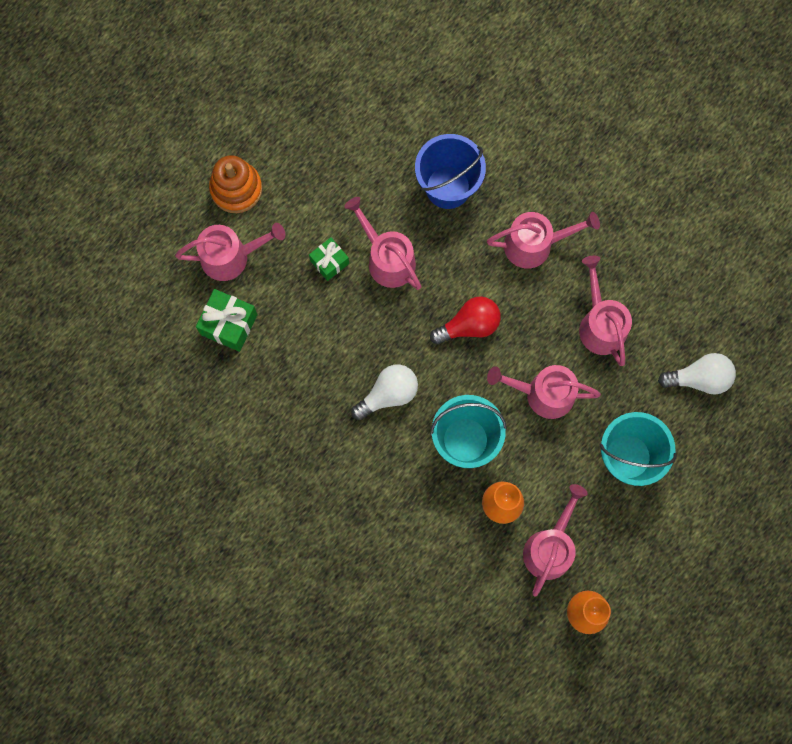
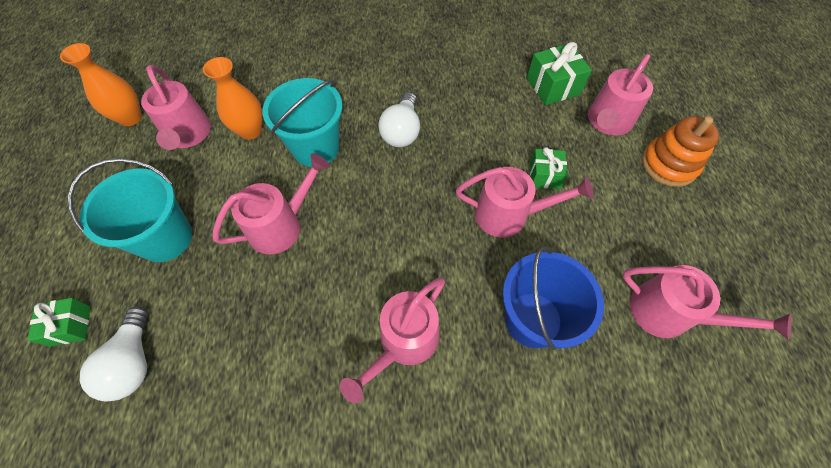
camera: 135 degrees right, 15 degrees down
(469, 325) = (392, 223): red light bulb -> none
(600, 324) = (276, 325): pink watering can -> pink watering can (668, 313)
(699, 378) = (133, 362): white light bulb -> white light bulb turned 45 degrees counterclockwise
(724, 440) = (70, 326): none -> green gift

